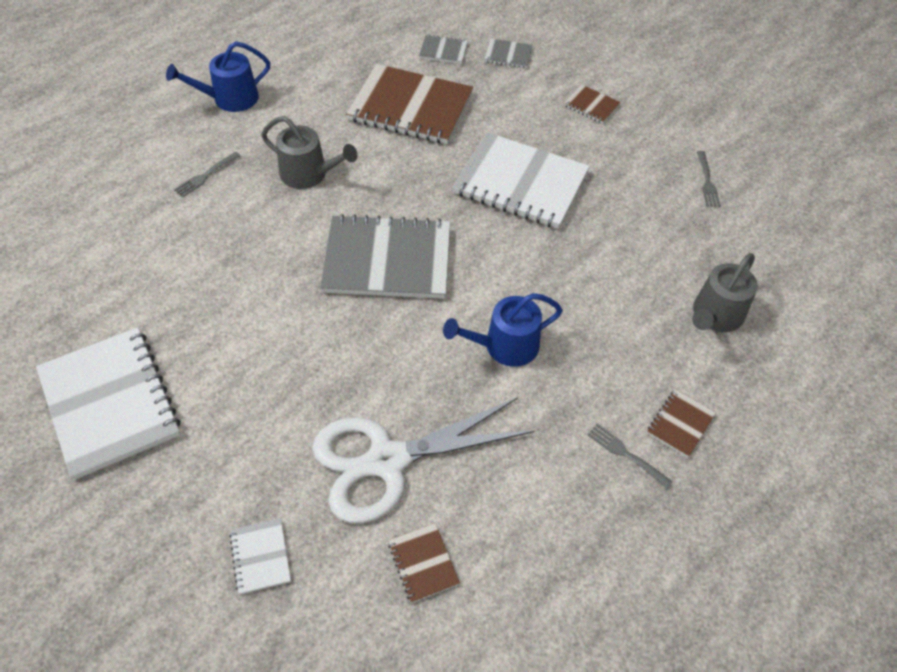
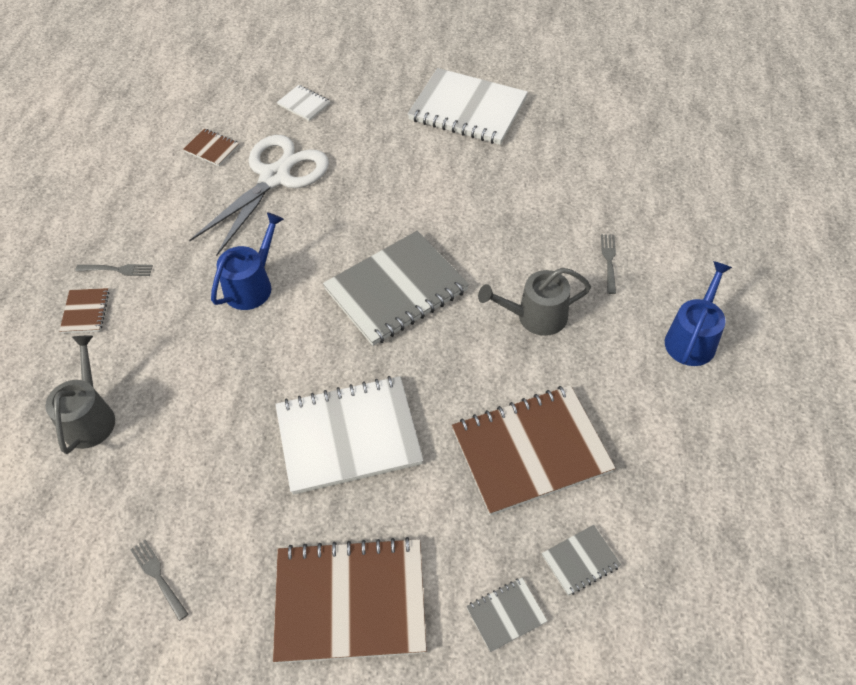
camera: 145 degrees right, 0 degrees up
(591, 105) = (350, 602): brown notebook -> brown notebook, size x2.28

